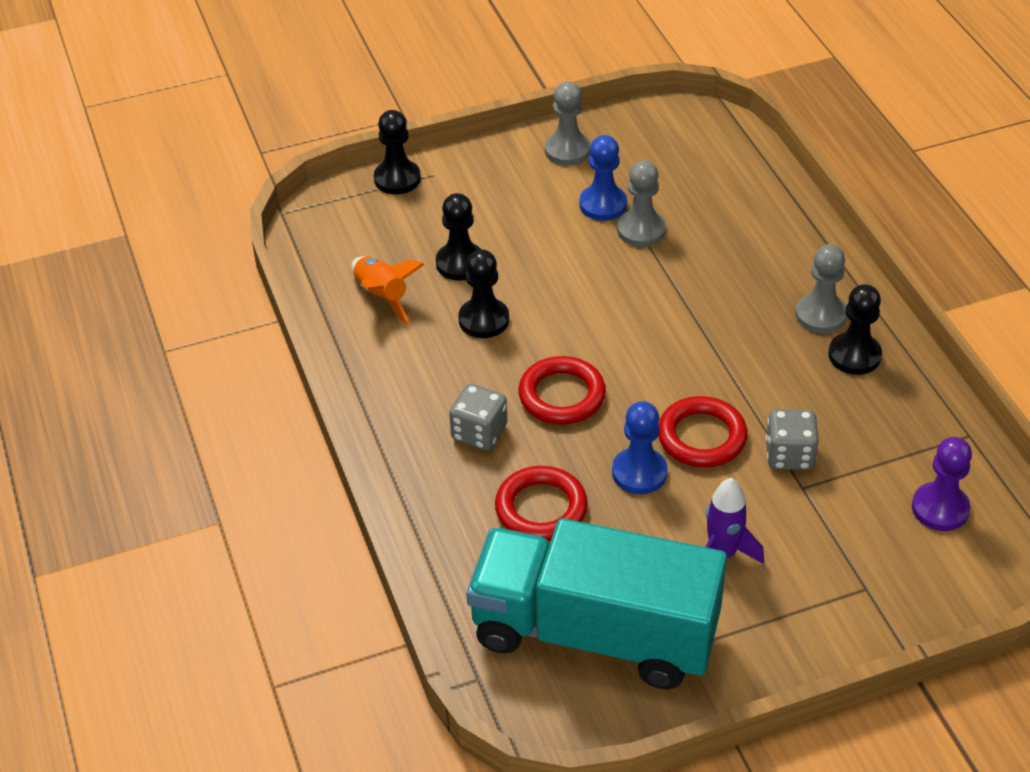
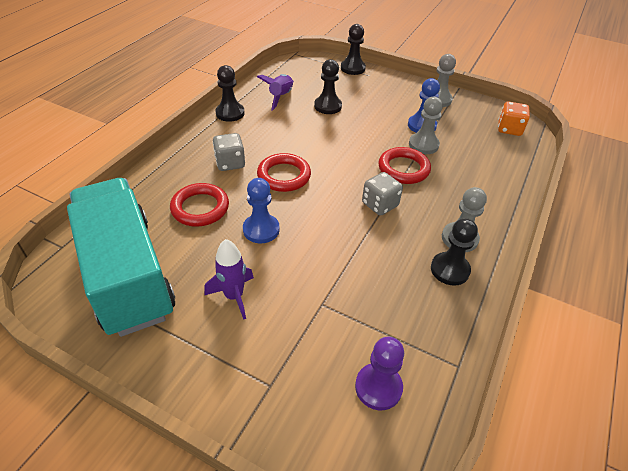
camera: 45 degrees right, 0 degrees up
(382, 296) = (280, 97): orange rocket -> purple rocket
(484, 320) = (302, 129): black pawn -> black pawn (230, 113)
(695, 135) = (509, 129): none -> orange dice
(701, 437) = (312, 240): red ring -> red ring (403, 169)
(789, 455) = (340, 284): grey dice -> grey dice (380, 204)

